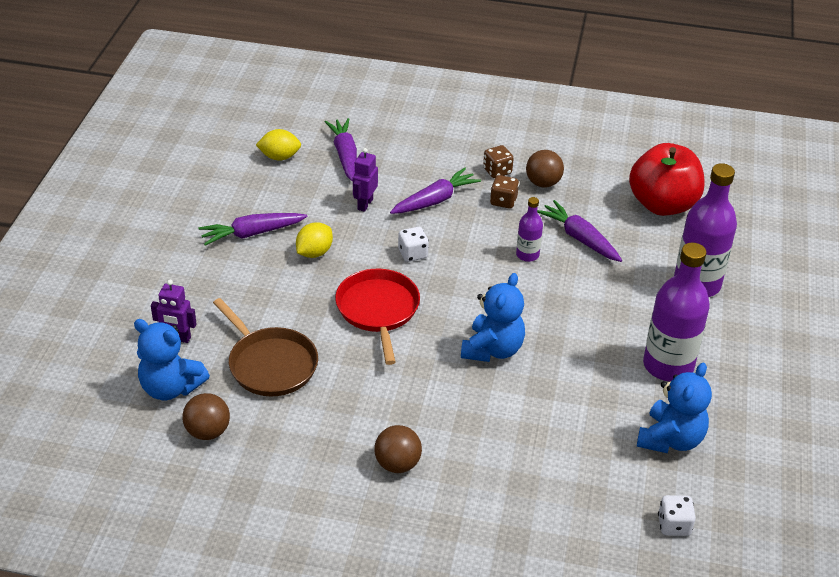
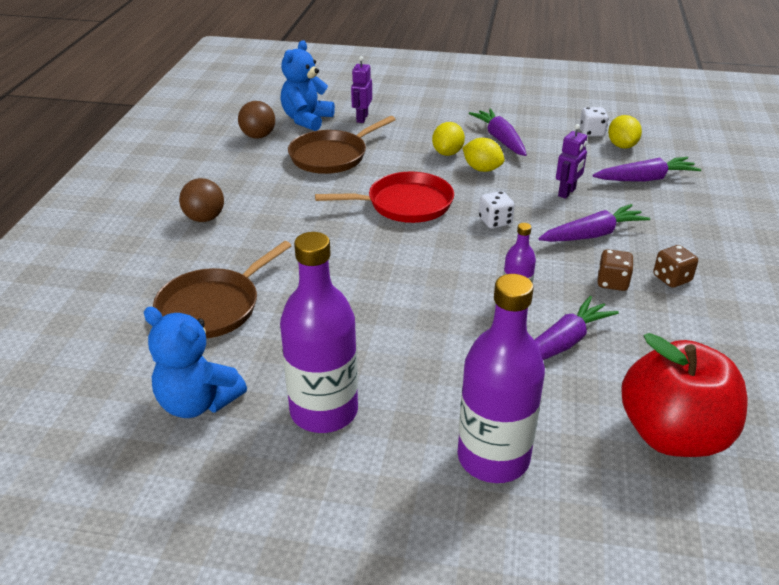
camera: 90 degrees right, 5 degrees down
(276, 274) = (447, 153): none -> yellow lemon
(365, 204) = (567, 192): purple robot -> purple robot turned 105 degrees clockwise
(435, 200) = (593, 234): purple carrot -> purple carrot turned 75 degrees counterclockwise
(492, 349) = (351, 272): blue teddy bear -> none
(543, 183) = (666, 316): brown ball -> none
(549, 442) = (213, 307): none -> brown pan
(674, 525) = (69, 394): white dice -> white dice (591, 132)

